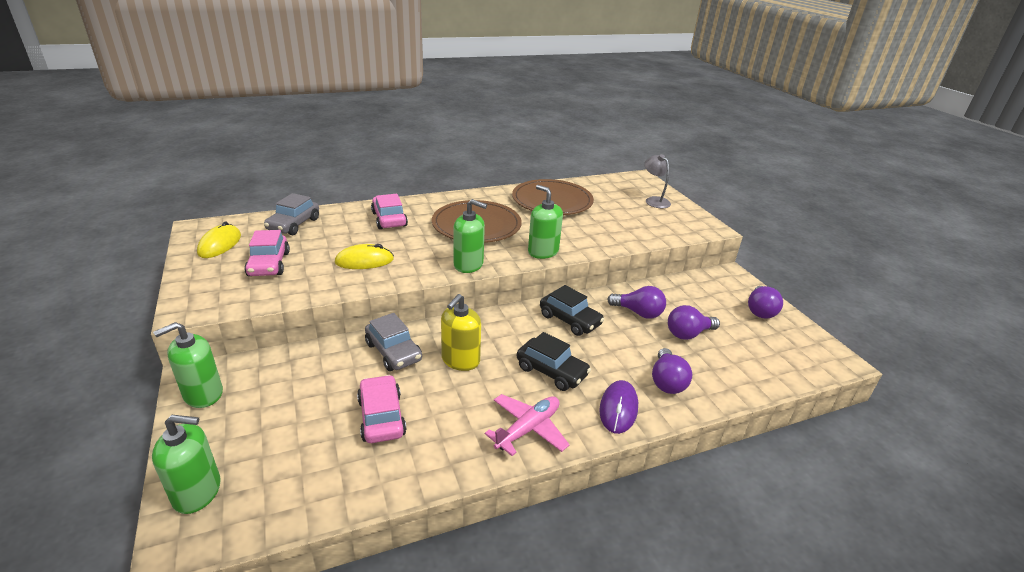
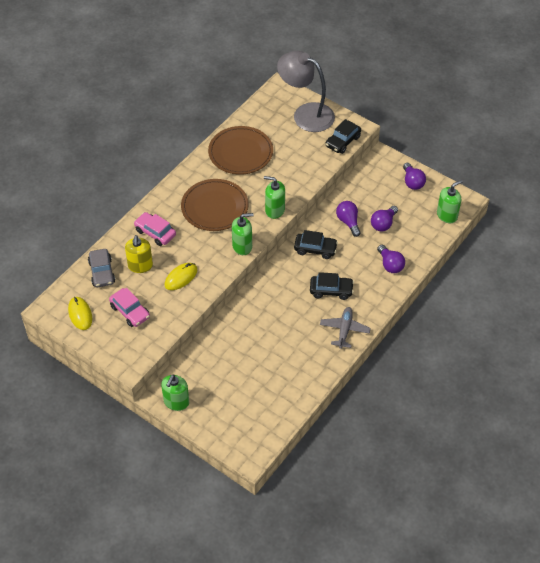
camera: 30 degrees left, 20 degrees up
(197, 492) = (233, 439): green soap dispenser -> green soap dispenser (447, 215)
(381, 417) = (273, 363): pink car -> none
(393, 352) = (242, 325): grey car -> none
(460, 360) = (280, 310): yellow soap dispenser -> yellow soap dispenser (140, 266)
(528, 429) = (344, 330): pink plane -> grey plane
(618, 409) = (377, 295): purple mouse -> none
(638, 313) = (348, 222): purple light bulb -> purple light bulb turned 105 degrees counterclockwise
(654, 200) = (306, 114): grey lamp -> grey lamp, size x2.06
(682, 231) = (342, 141): none -> black car

